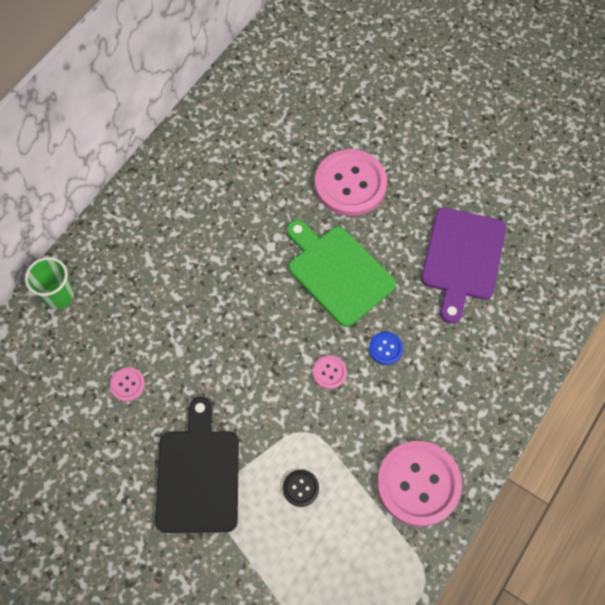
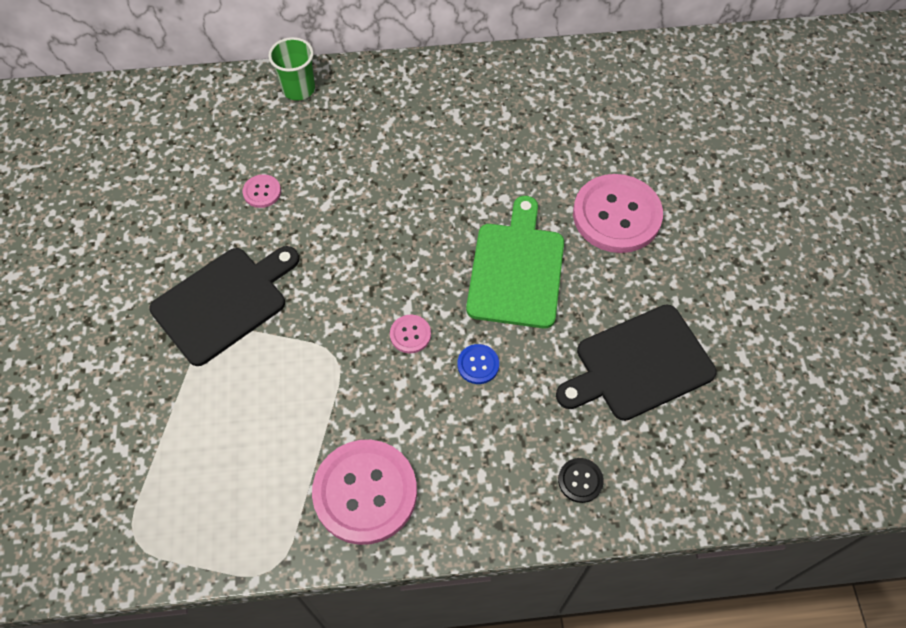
camera: 50 degrees right, 5 degrees down
(300, 488) = (277, 392): black button -> black button (580, 480)
(462, 258) = (639, 365): purple cutting board -> black cutting board

